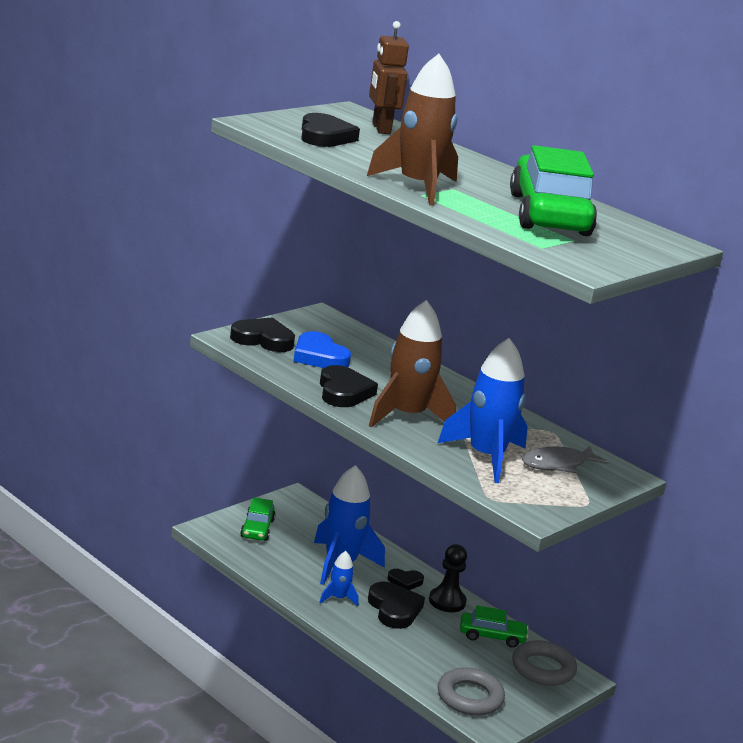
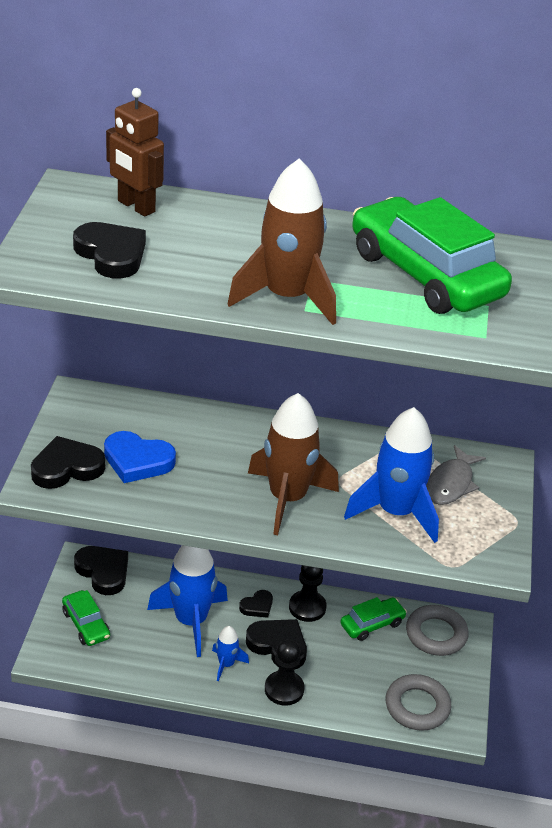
camera: 35 degrees left, 15 degrees up
(343, 392) = (207, 499): black heart -> black heart (103, 572)
(367, 633) = (284, 689): none -> black pawn

